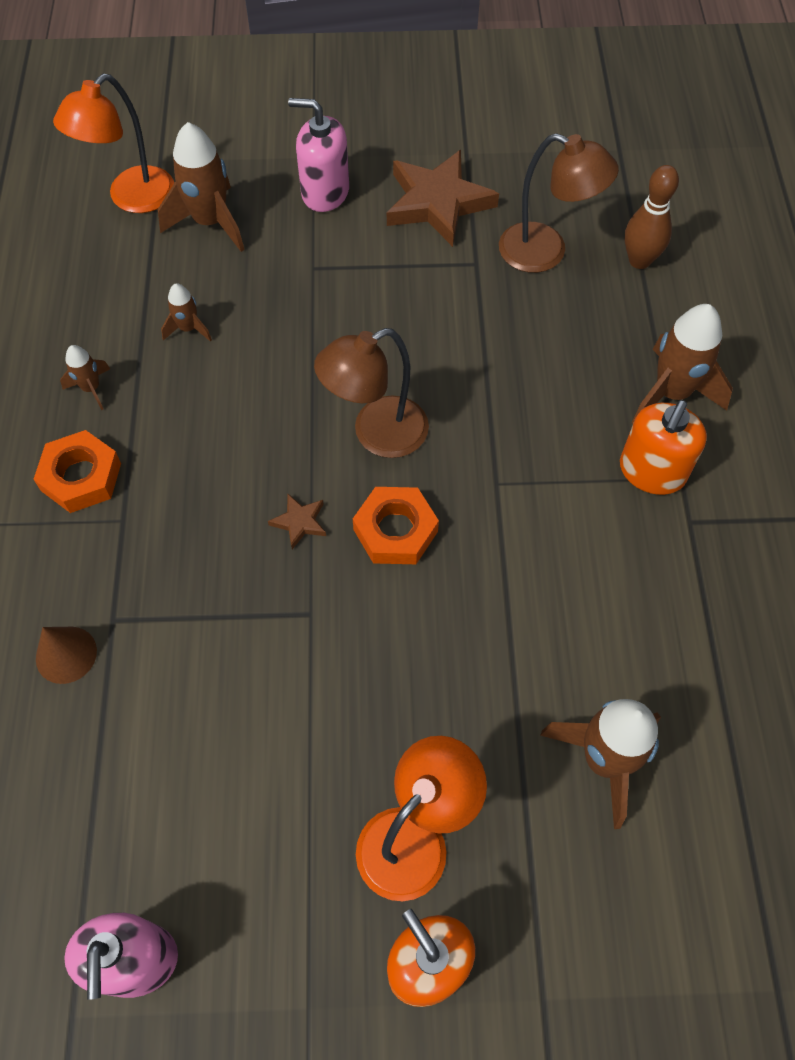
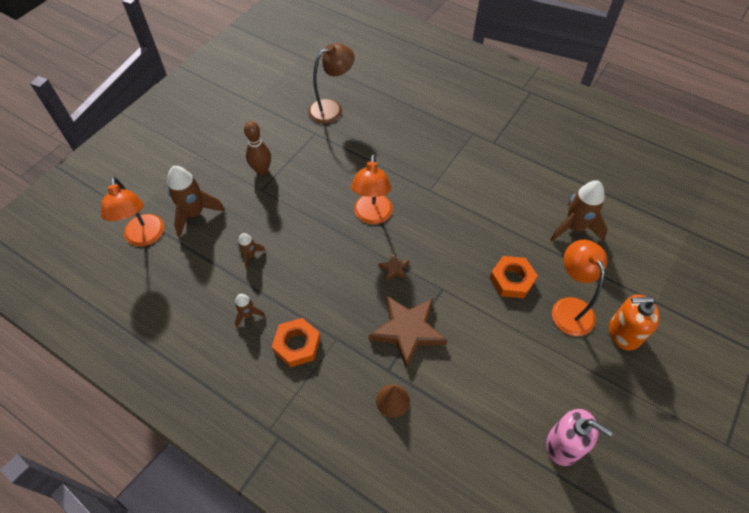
camera: 55 degrees left, 5 degrees down
(325, 192) = (222, 161): pink soap dispenser -> none
(376, 434) = (372, 216): brown lamp -> orange lamp
(395, 530) = (425, 236): orange nut -> orange nut (512, 280)
(438, 202) = (270, 127): brown star -> brown star (407, 331)
(639, 260) = (363, 84): brown bowling pin -> brown bowling pin (262, 170)
(652, 471) = (463, 140): orange soap dispenser -> none
(671, 393) = (433, 113): brown rocket -> none

